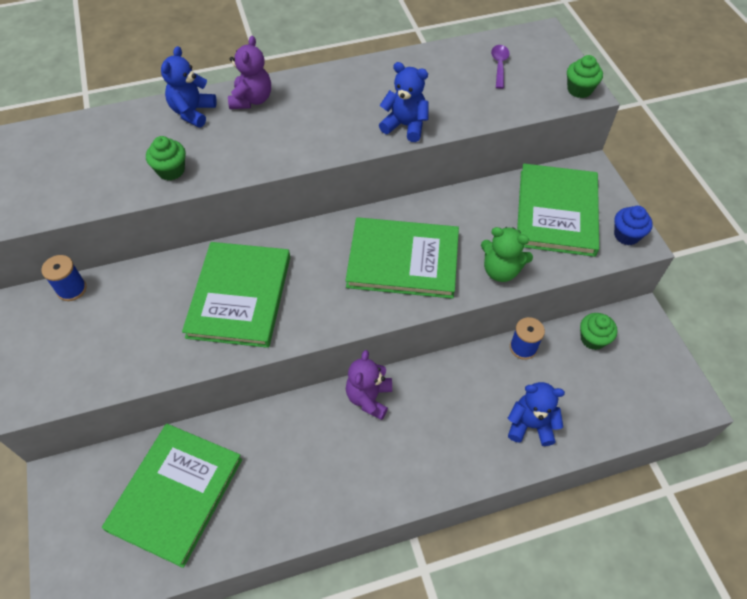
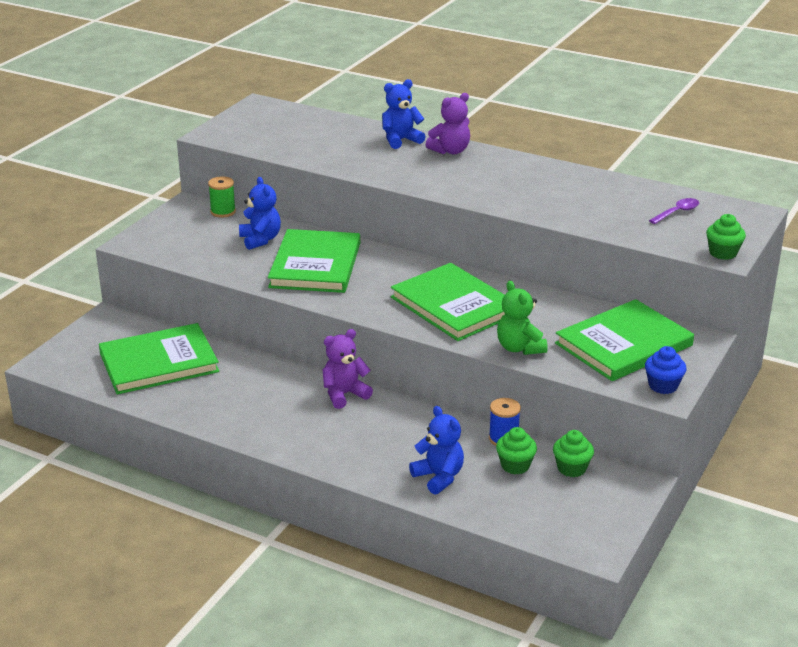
camera: 45 degrees right, 25 degrees down
(72, 289) = (223, 212): blue spool -> green spool
(171, 170) = (342, 160): green cupcake -> green cupcake (515, 465)
(239, 296) = (315, 265): green book -> green book turned 45 degrees counterclockwise
(405, 126) = (538, 209): blue teddy bear -> blue teddy bear (260, 240)

